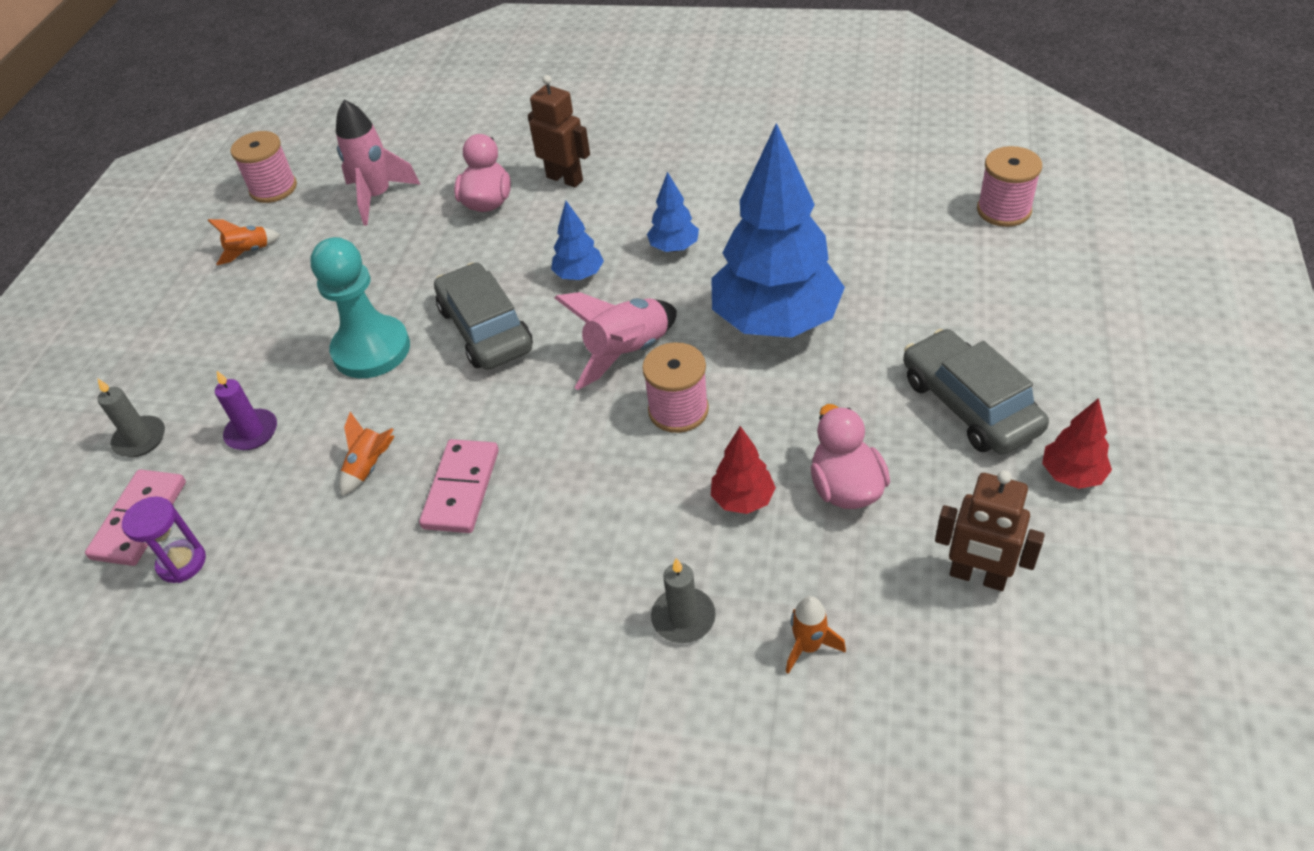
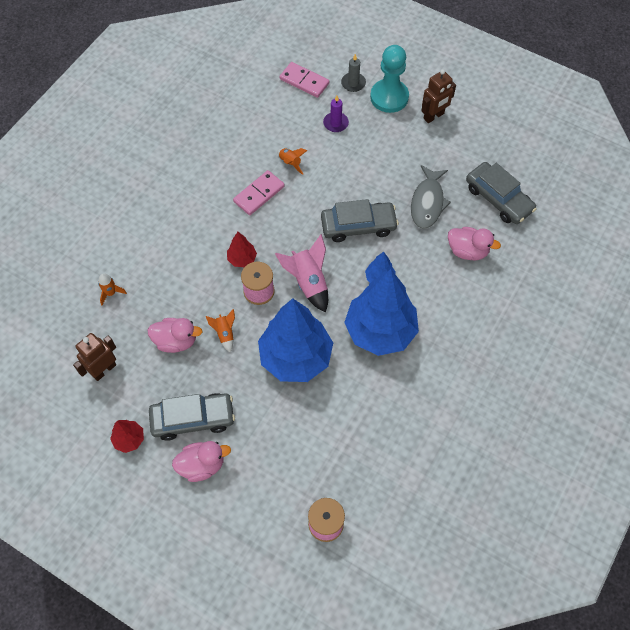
camera: 105 degrees right, 15 degrees up
(182, 563) = (273, 94): purple hourglass -> none
(249, 252) = (474, 134): orange rocket -> orange rocket (225, 333)
(273, 188) = (530, 151): pink spool -> none
(371, 350) = (368, 176): turquoise pawn -> turquoise pawn (389, 97)
(377, 197) = (498, 199): pink rocket -> grey car
(408, 265) = (427, 202): none -> grey fish
(461, 489) = (259, 194): pink domino -> pink domino turned 75 degrees counterclockwise
(565, 179) = (472, 296): brown robot -> brown robot (434, 116)
(674, 247) = (380, 331): blue tree -> blue tree, size x2.32
(683, 617) = (149, 255): grey candle -> none
(743, 499) = (193, 298): red tree -> red tree (242, 259)
(1034, 363) = (202, 465): none -> pink duck

